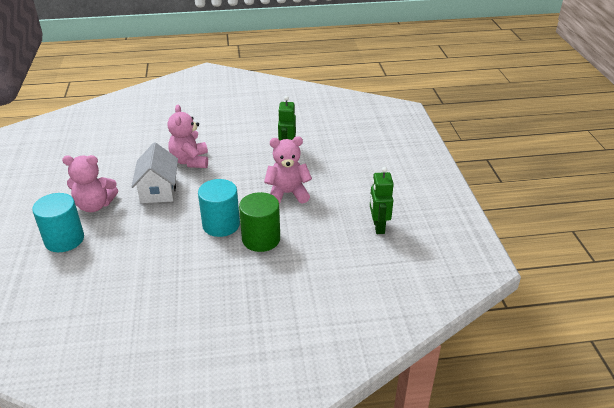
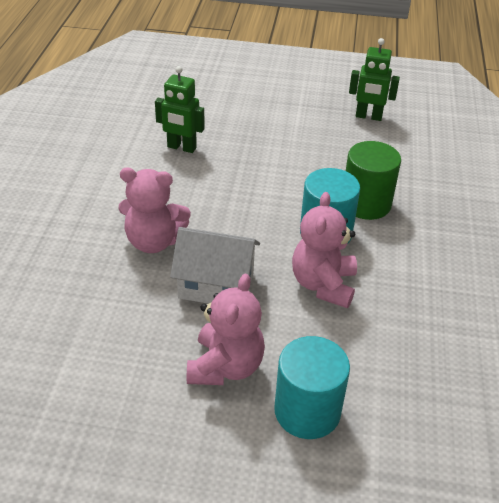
camera: 75 degrees left, 5 degrees up
(287, 194) = (280, 166): pink teddy bear -> pink teddy bear (323, 285)

